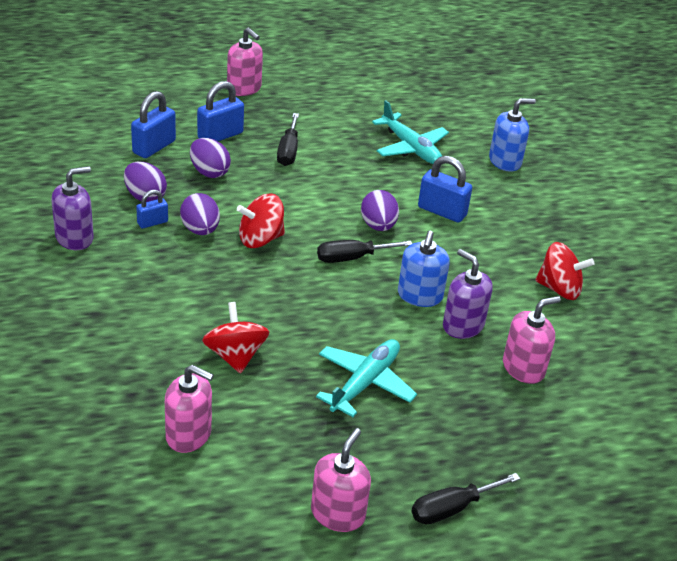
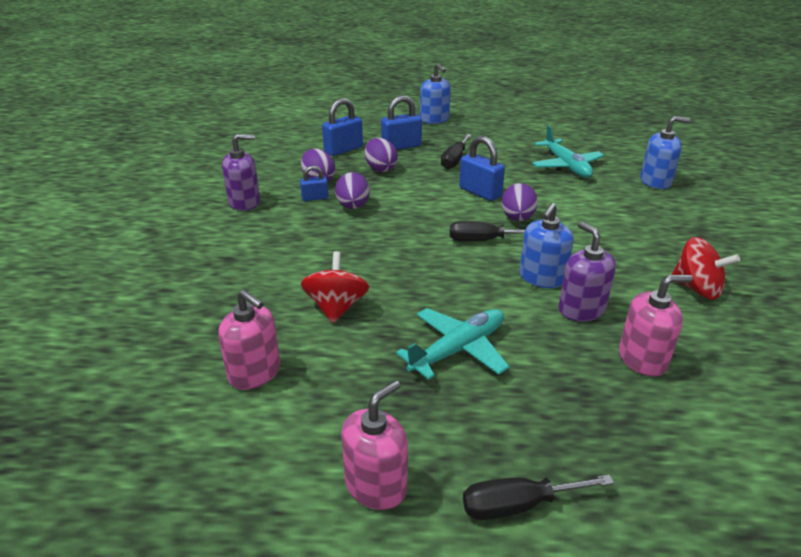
camera: 20 degrees right, 5 degrees down
(244, 88) = (434, 119): pink soap dispenser -> blue soap dispenser
(260, 239) = (403, 218): red spinning top -> none
(442, 211) = (583, 213): blue padlock -> blue padlock (480, 192)

